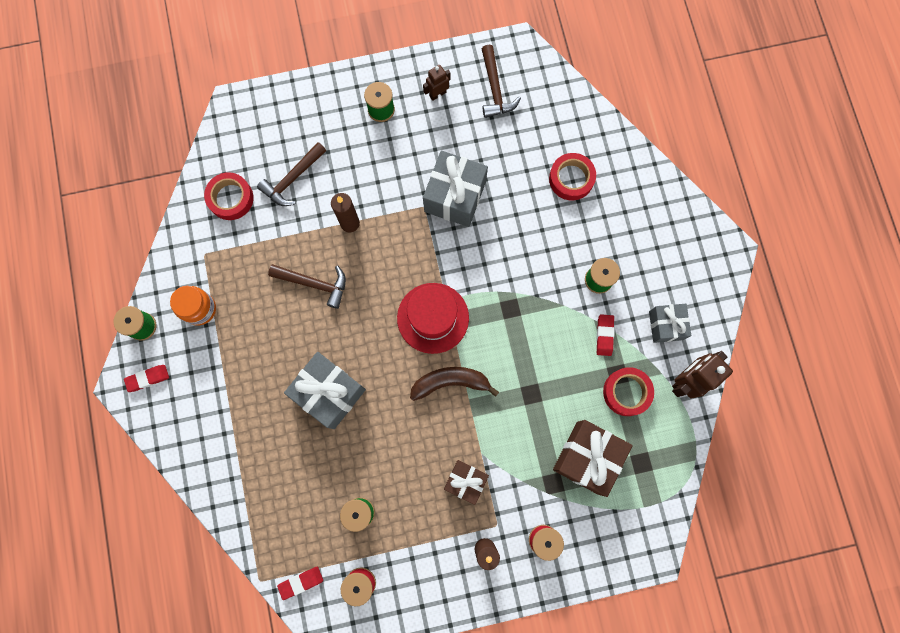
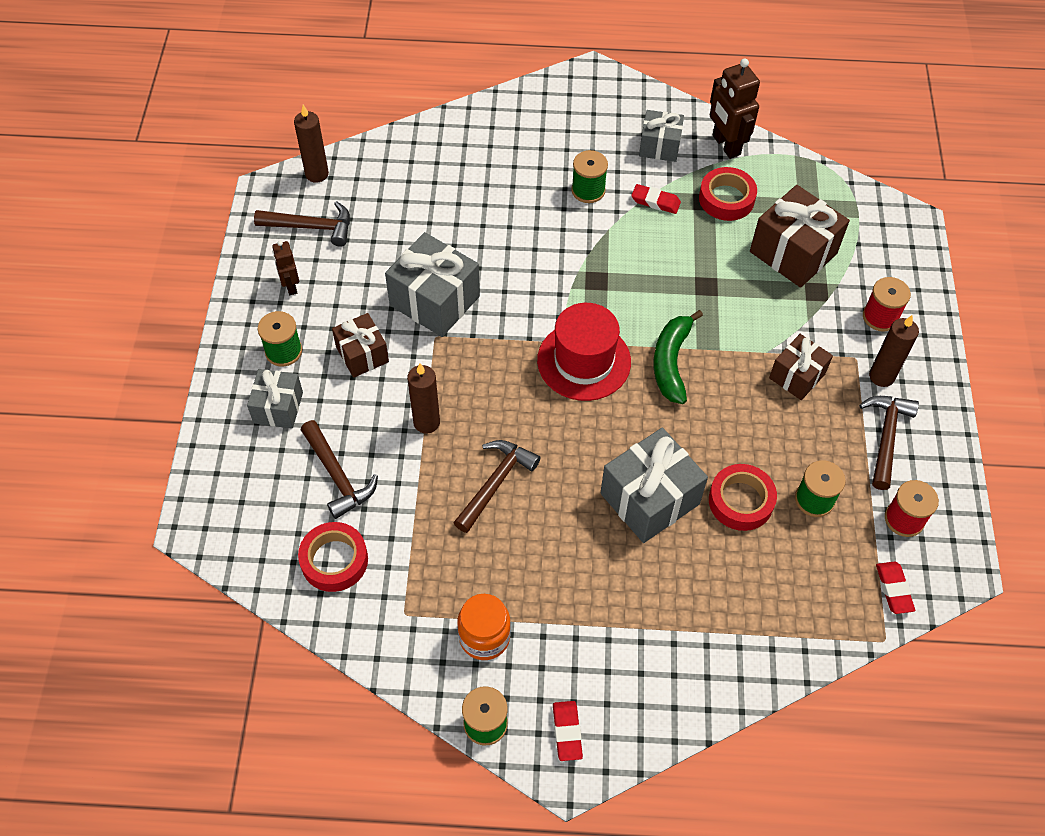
camera: 75 degrees left, 20 degrees down
(335, 123) = (278, 407): none -> grey gift
(393, 162) = (362, 354): none -> brown gift
(428, 559) = (886, 437): none -> brown hammer
(451, 382) = (671, 362): brown banana -> green banana
(546, 75) = (317, 174): none -> brown candle
(571, 179) = (457, 184): red tape -> red tape (740, 501)

